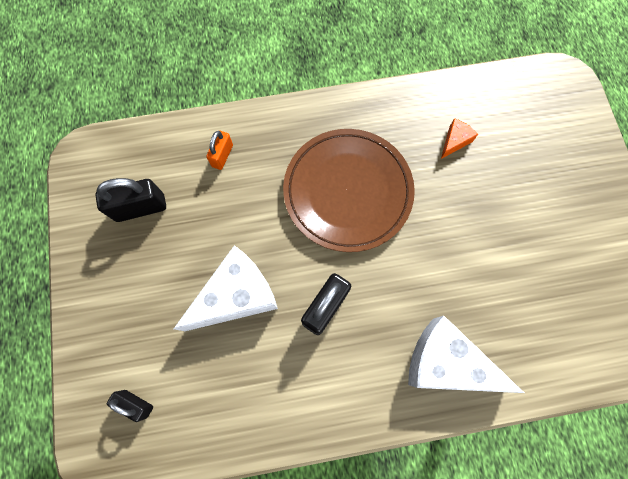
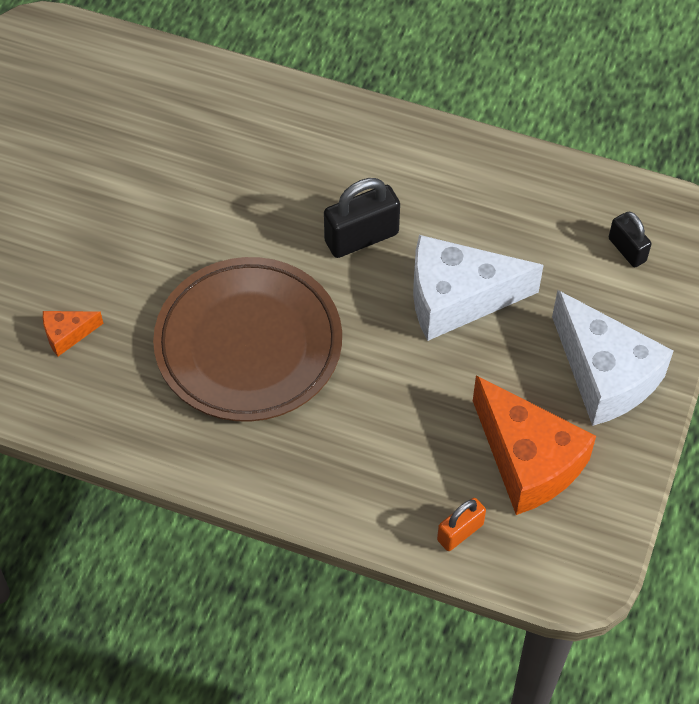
camera: 150 degrees left, 15 degrees down
(140, 208) = (528, 460): black padlock -> orange cheese
(222, 156) = (383, 473): orange padlock -> orange padlock (460, 532)
(446, 362) = (267, 127): white cheese -> white cheese (605, 374)

